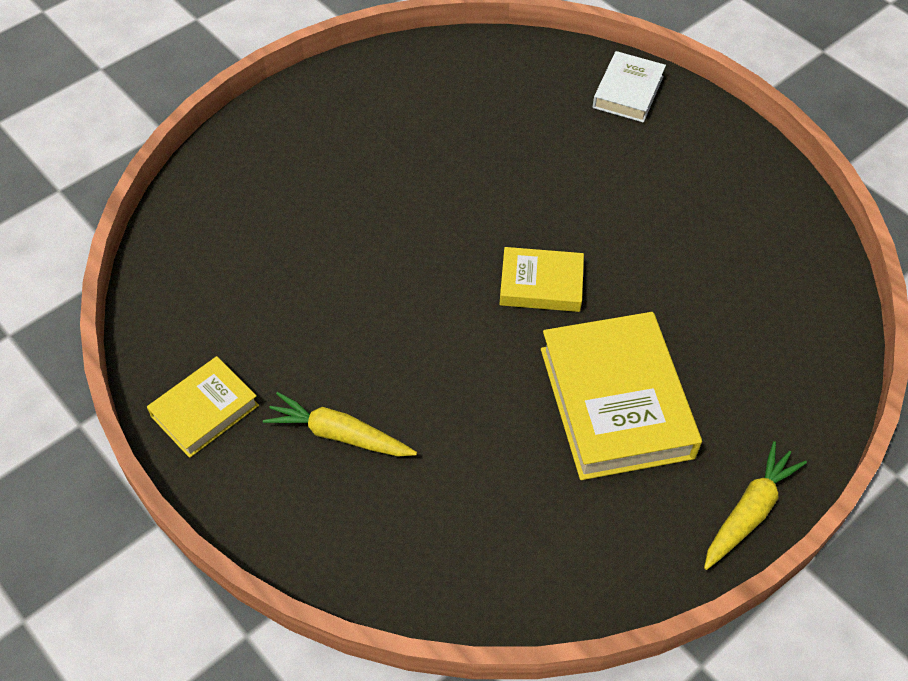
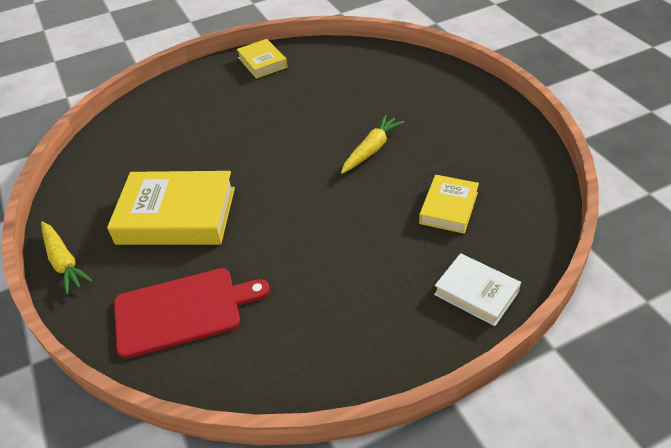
camera: 110 degrees right, 10 degrees down
(339, 434) = (222, 103): yellow carrot -> yellow carrot (371, 150)
(541, 284) = (285, 197): yellow book -> yellow book (448, 208)
(760, 336) = (182, 310): none -> red cutting board

